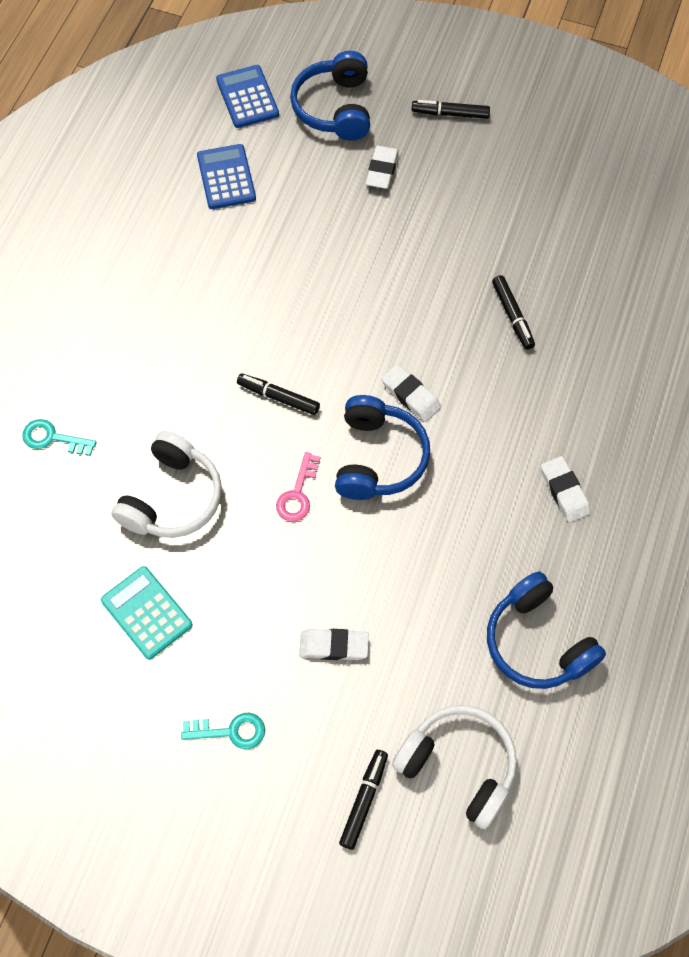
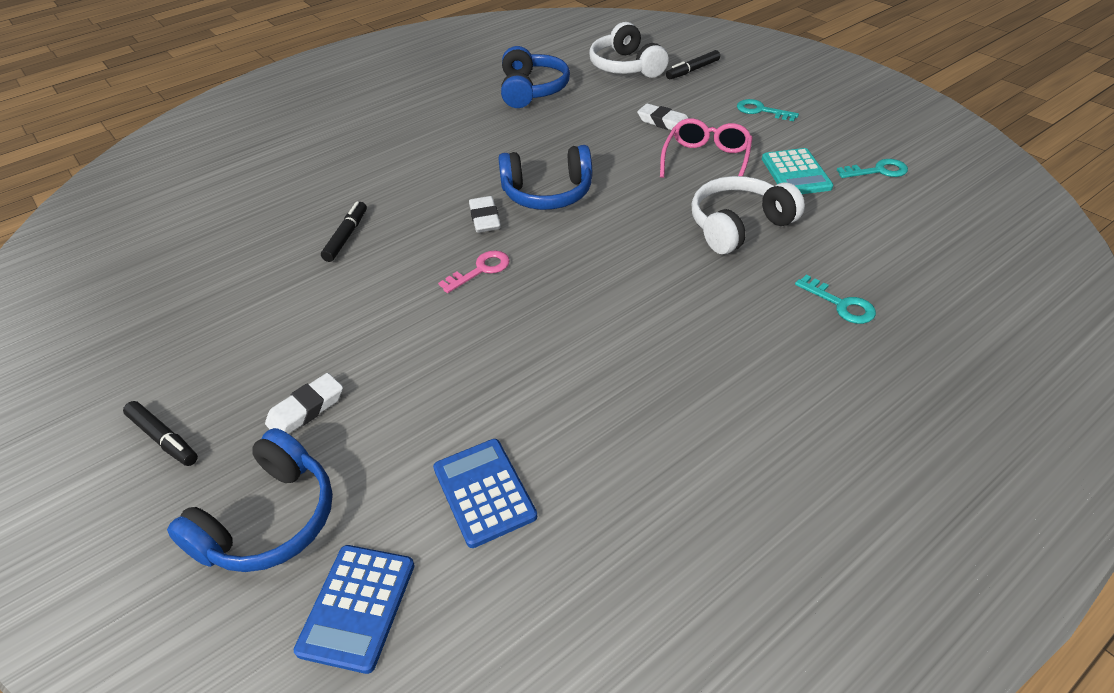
camera: 145 degrees left, 20 degrees down
(61, 659) = (878, 171): none -> turquoise key
(226, 177) = (484, 492): blue calculator -> blue calculator turned 135 degrees clockwise
(250, 592) = (706, 160): none -> pink glasses
(278, 397) = (597, 256): black marker -> none
(297, 494) = (629, 195): pink key -> pink key (481, 270)
(378, 458) = (548, 193): blue headphones -> blue headphones turned 135 degrees counterclockwise
(564, 491) = (438, 137): white eraser -> none

